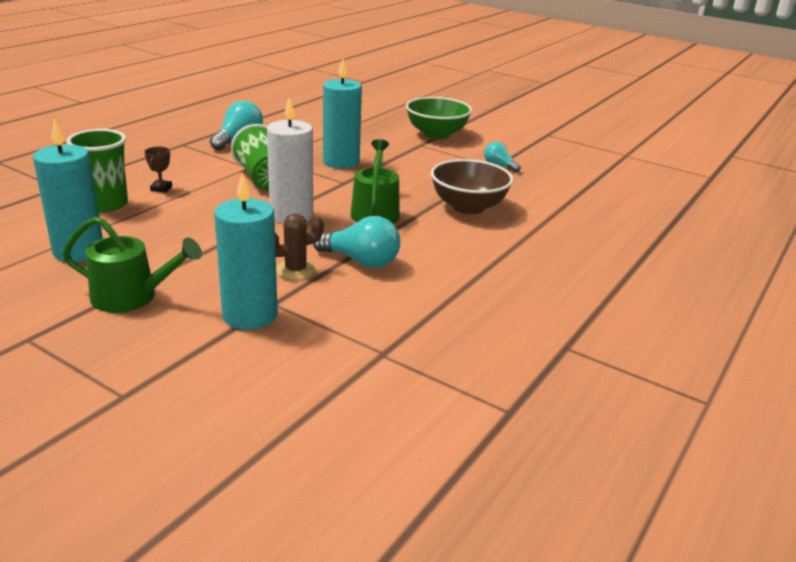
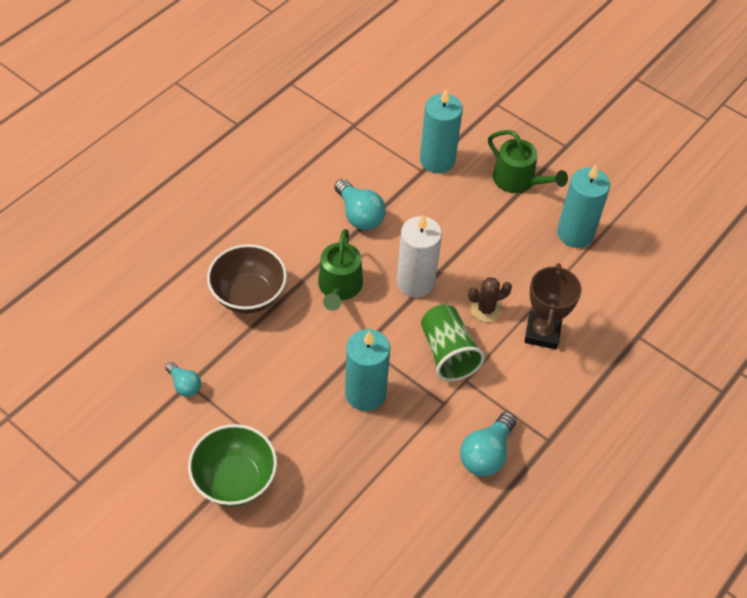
camera: 175 degrees left, 25 degrees up
(106, 204) = (581, 303): green cup -> none
(132, 297) = (518, 180): green watering can -> green watering can turned 150 degrees counterclockwise
(161, 188) = (542, 333): brown trophy -> brown trophy, size x2.07
(295, 270) = (409, 205): brown cactus -> brown cactus (486, 309)
(361, 261) = (359, 215): turquoise light bulb -> turquoise light bulb turned 150 degrees counterclockwise

